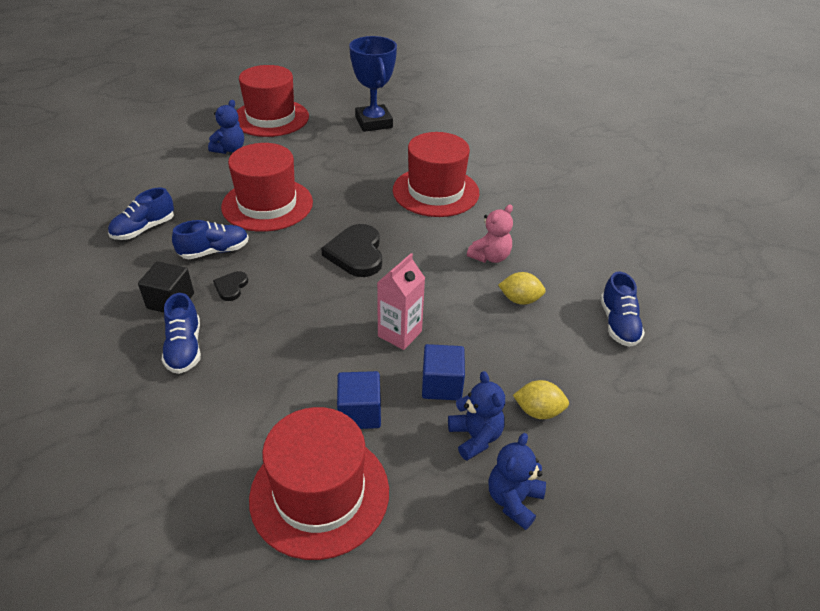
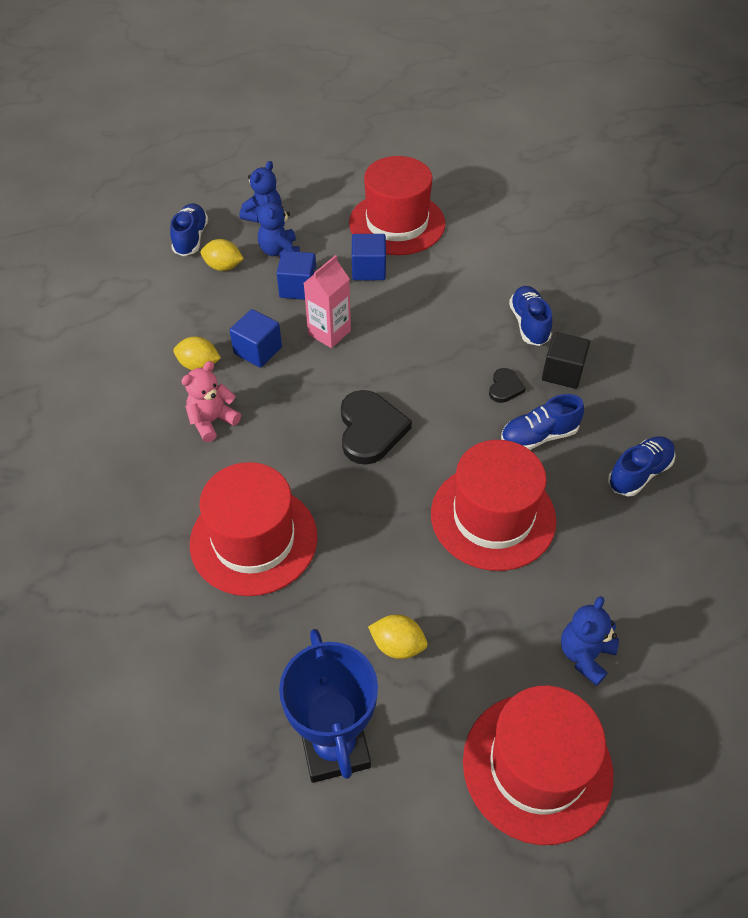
camera: 175 degrees left, 10 degrees up
(339, 152) = (397, 645): none -> yellow lemon
(468, 314) = (258, 350): none -> blue cube
(618, 324) = (111, 337): blue shoe -> blue shoe (191, 239)

